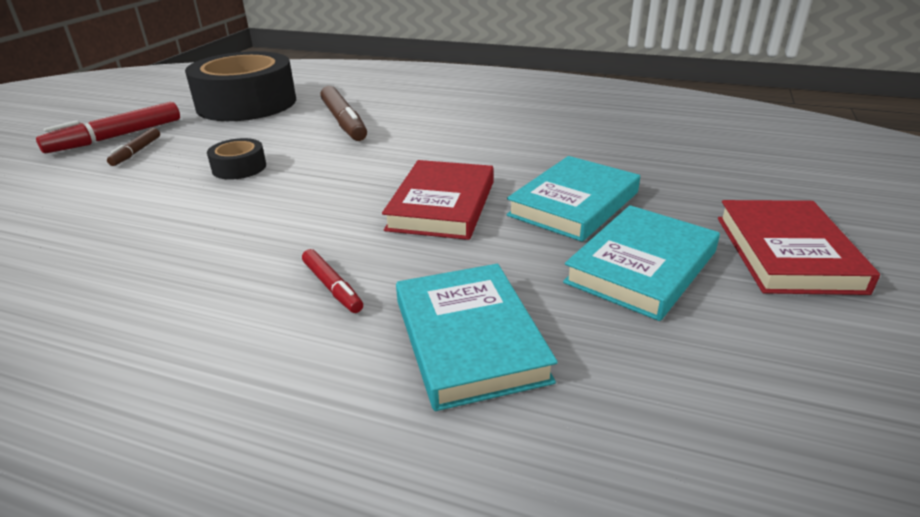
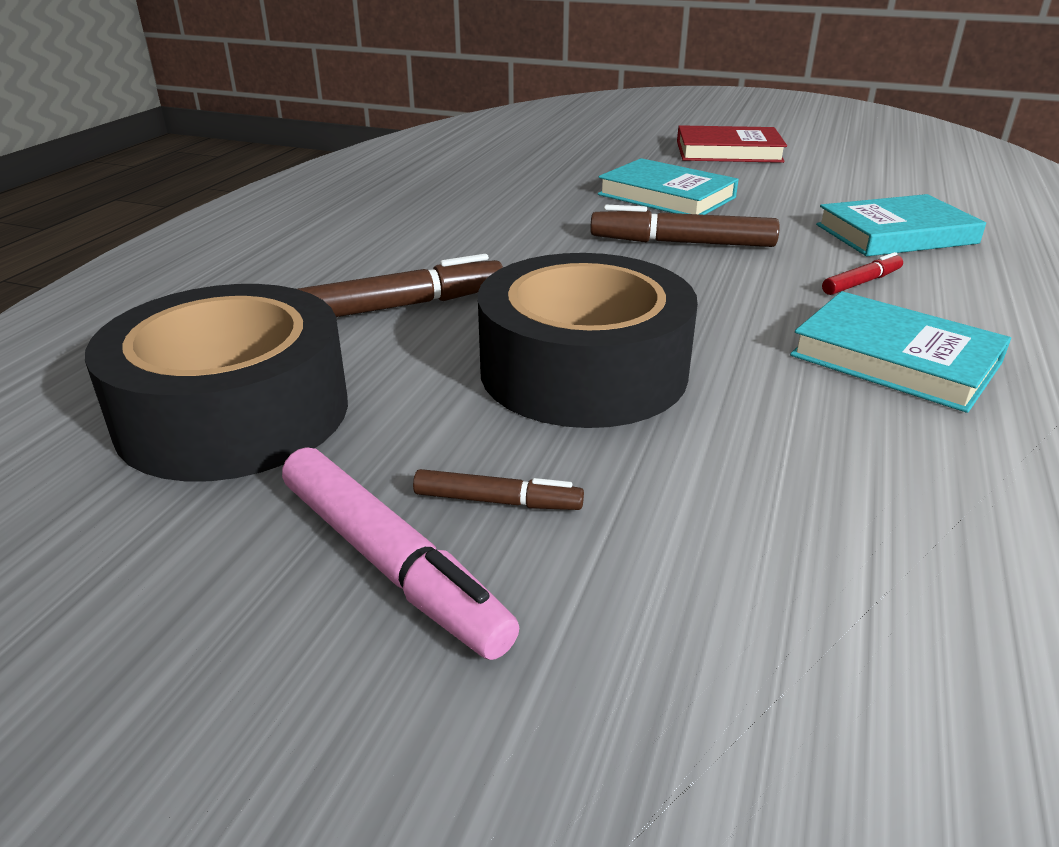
camera: 90 degrees left, 0 degrees up
(116, 137) = (390, 563): red marker -> pink marker
(239, 168) = (583, 370): black tape -> black tape, size x2.35
(442, 205) = (682, 243): red book -> brown marker
(641, 267) = (766, 185): turquoise book -> turquoise book (895, 359)

